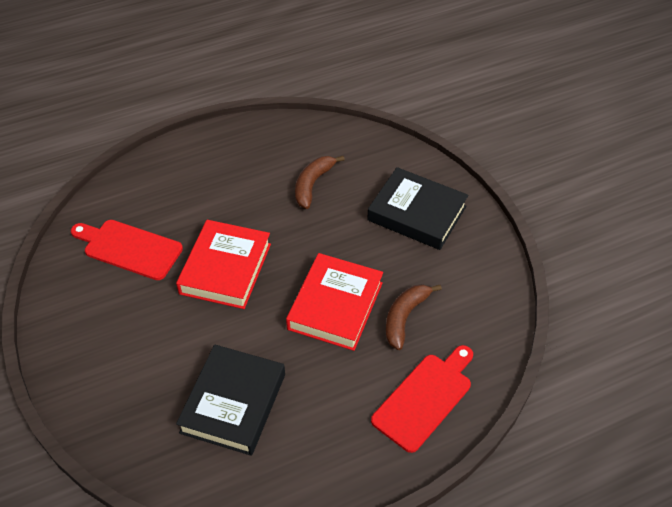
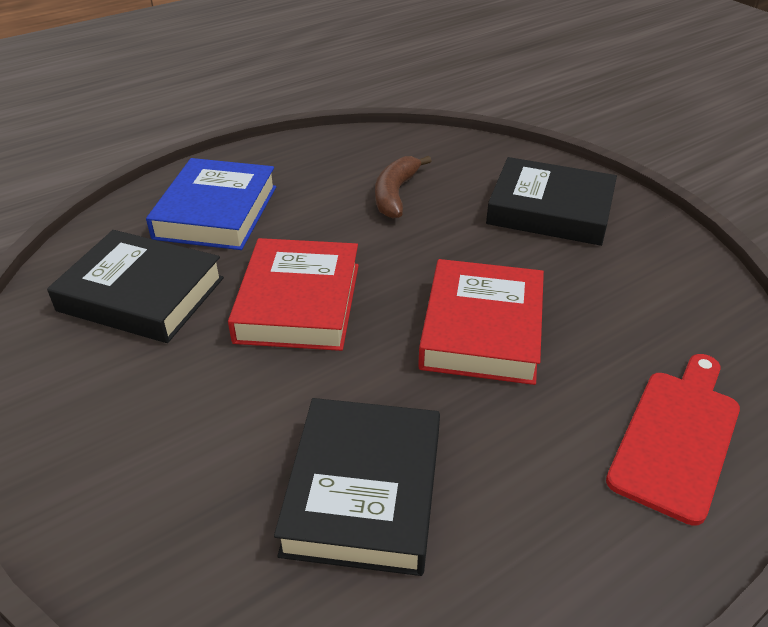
camera: 10 degrees left, 10 degrees down
(129, 248) = (141, 294): red cutting board -> black book
(187, 185) = (216, 212): none -> blue book
(404, 317) = (592, 331): brown banana -> none

